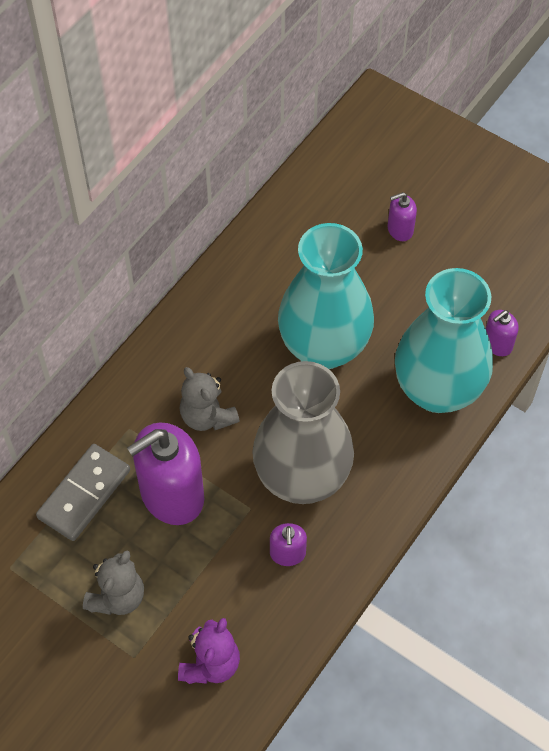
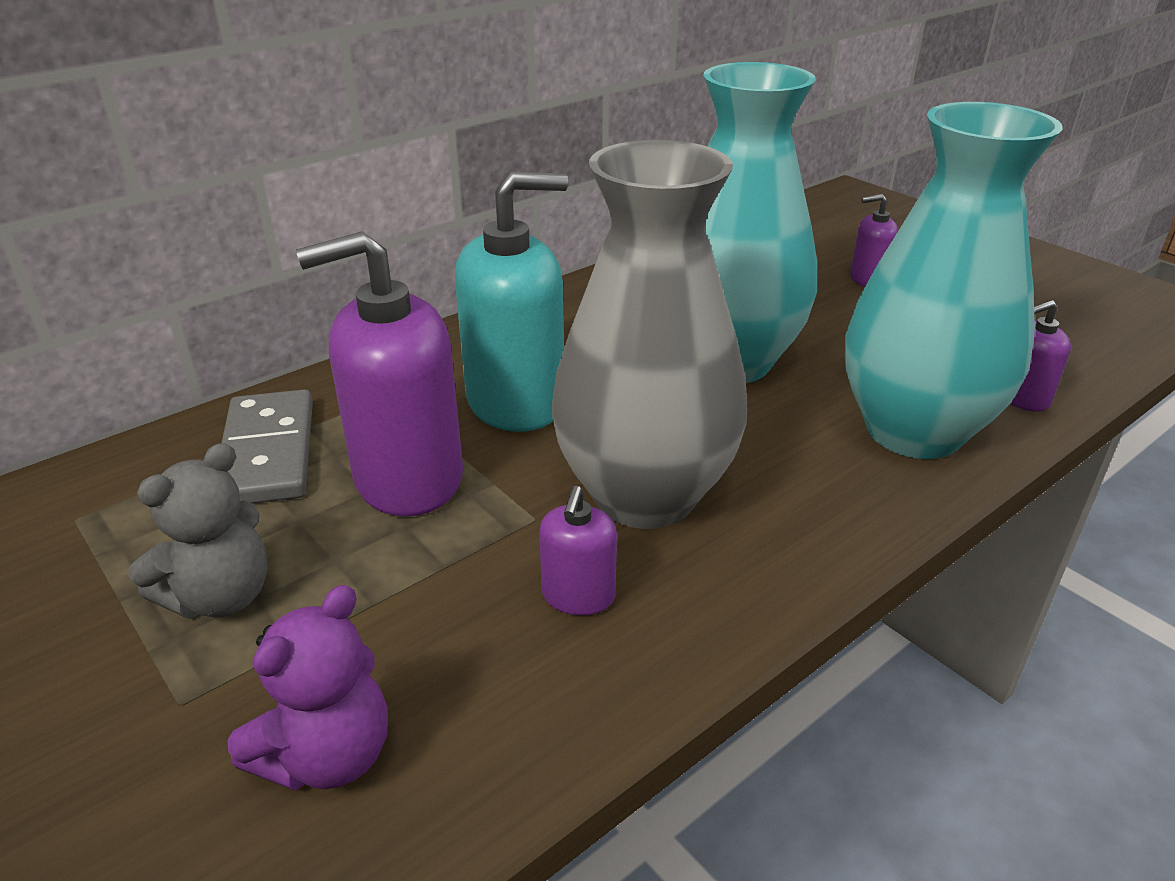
camera: 15 degrees right, 25 degrees down
(84, 494) = (268, 453): grey domino -> grey domino turned 60 degrees counterclockwise
(207, 416) = (516, 402): grey teddy bear -> turquoise soap dispenser

